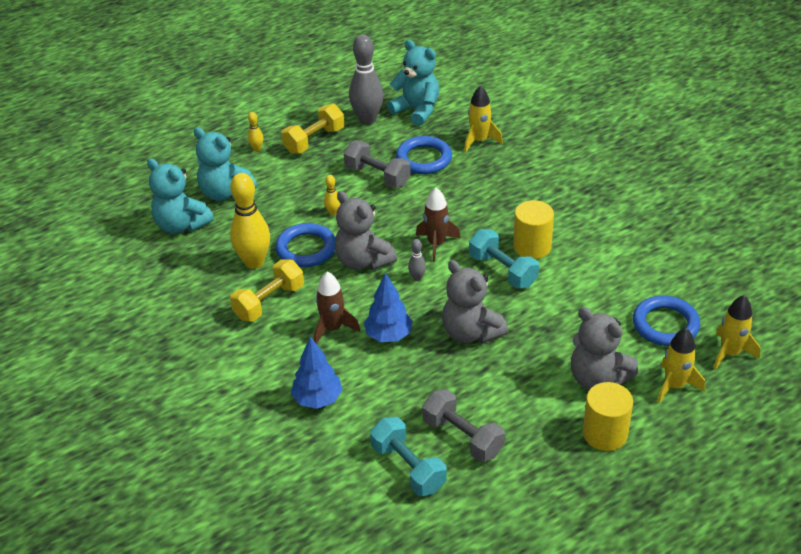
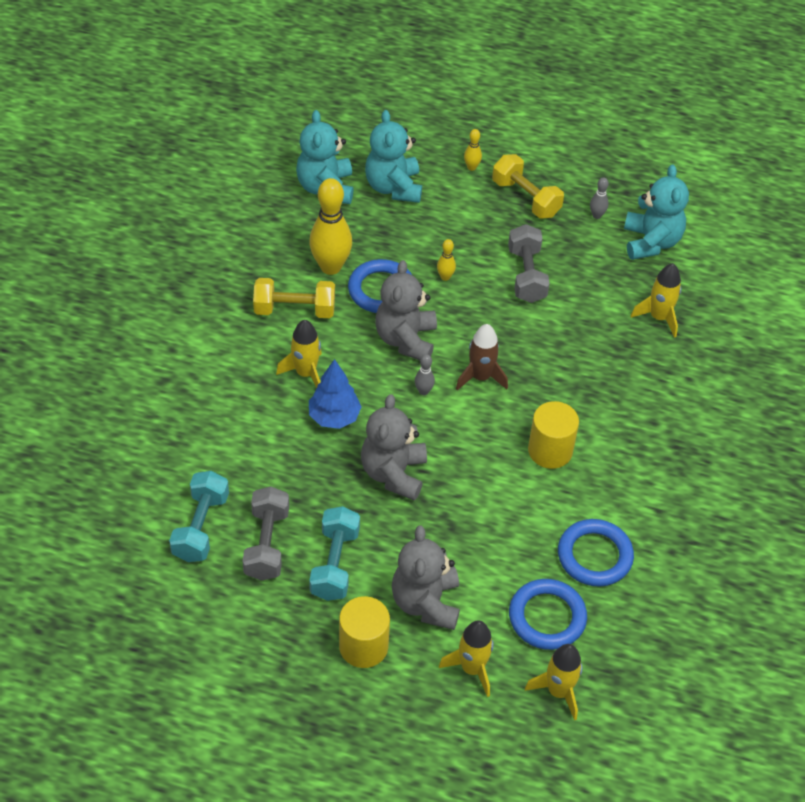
camera: 45 degrees right, 10 degrees up
(314, 140) = (526, 198): yellow dumbbell -> yellow dumbbell turned 45 degrees clockwise
(317, 399) = (218, 417): blue tree -> none
(333, 329) = (305, 373): brown rocket -> yellow rocket
(367, 120) = (597, 215): grey bowling pin -> grey bowling pin, size x0.45
(424, 159) = (587, 293): blue ring -> blue ring (594, 556)
(502, 271) = (495, 448): turquoise dumbbell -> turquoise dumbbell (335, 564)

